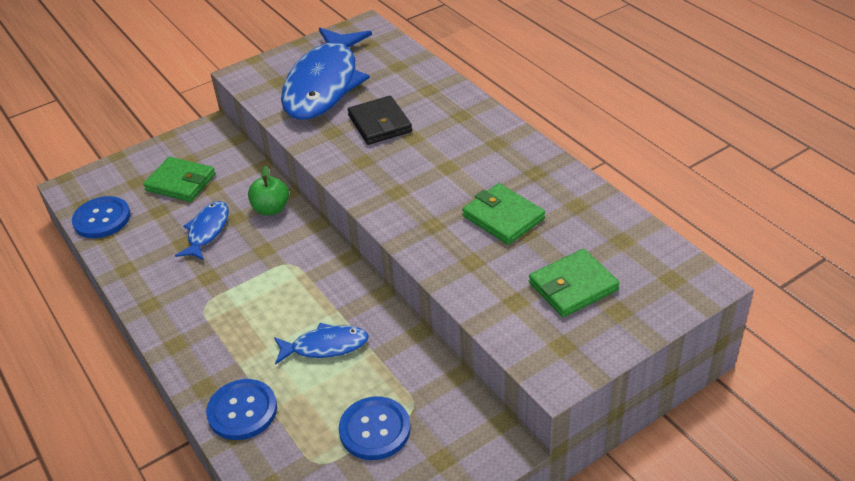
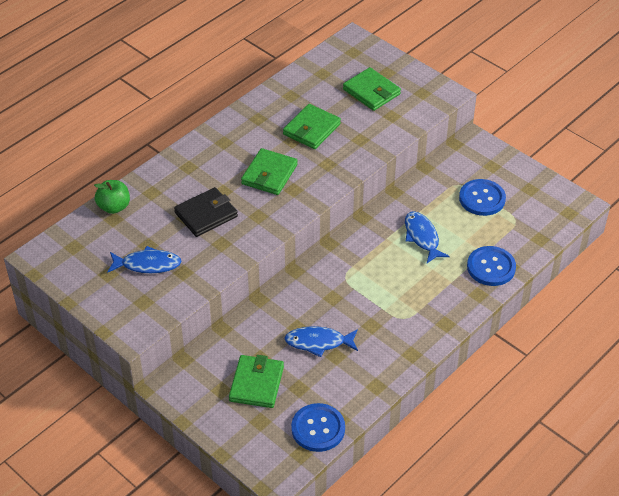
camera: 105 degrees left, 5 degrees up
(271, 209) = (282, 306): green apple -> green apple (114, 207)
(324, 84) = (147, 264): blue fish -> blue fish, size x0.47
(428, 174) = (269, 174): none -> green wallet

